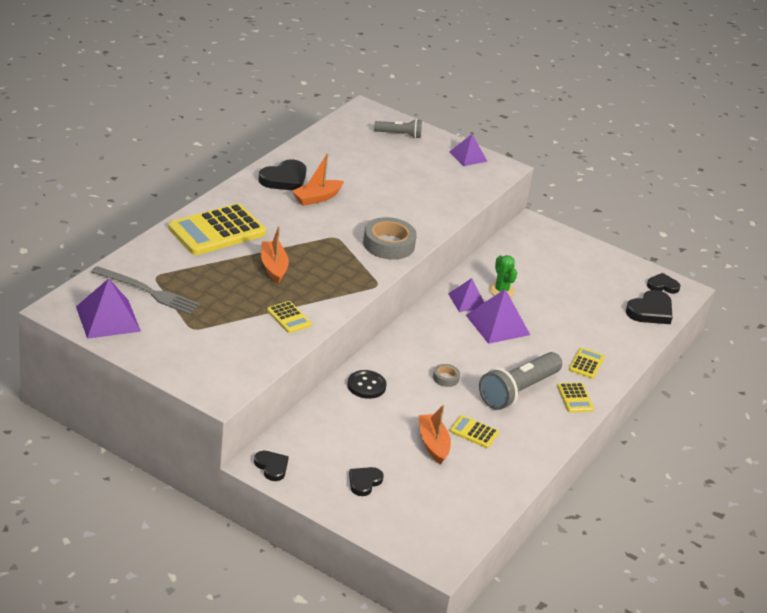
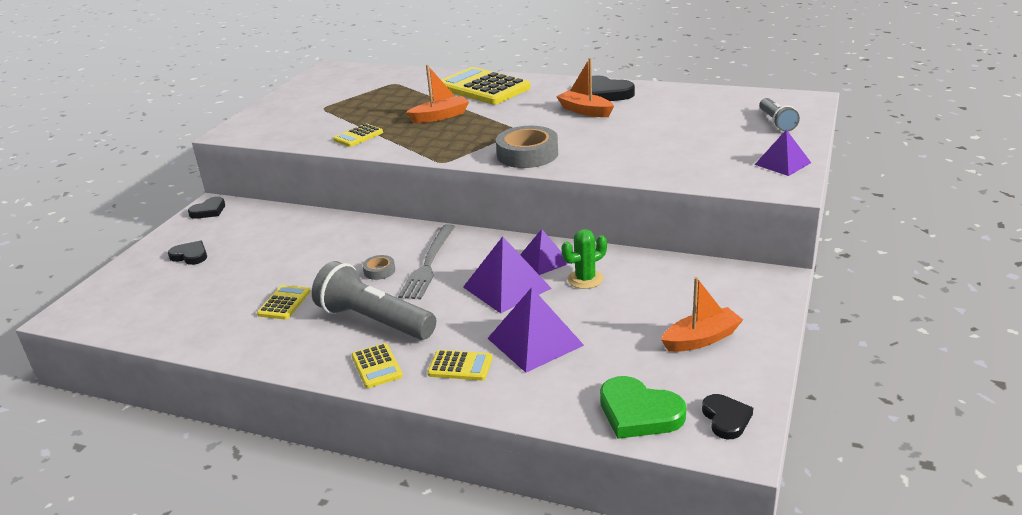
camera: 85 degrees right, 5 degrees down
(108, 318) = (323, 82): purple pyramid -> purple pyramid (535, 341)
(148, 292) = (369, 85): grey fork -> grey fork (428, 264)
(366, 386) = (346, 231): black button -> none
(433, 444) = (257, 282): orange boat -> orange boat (701, 339)
(575, 398) = (377, 366): yellow calculator -> yellow calculator turned 90 degrees counterclockwise
(650, 311) = (639, 413): black heart -> green heart

